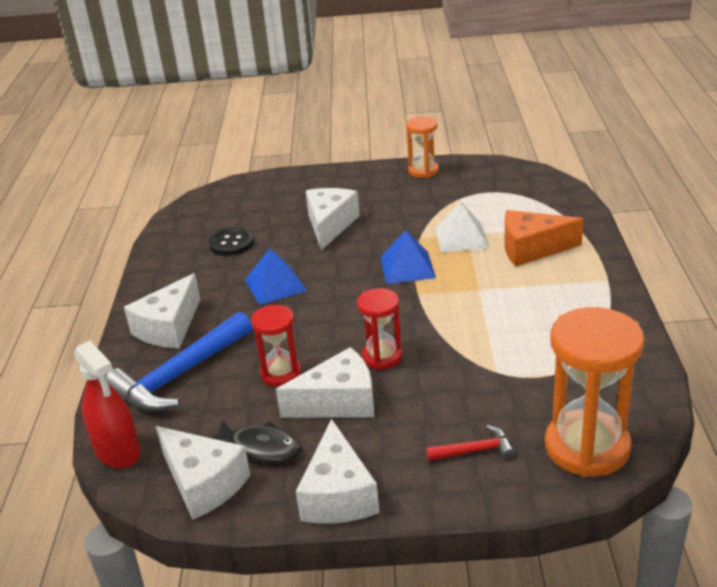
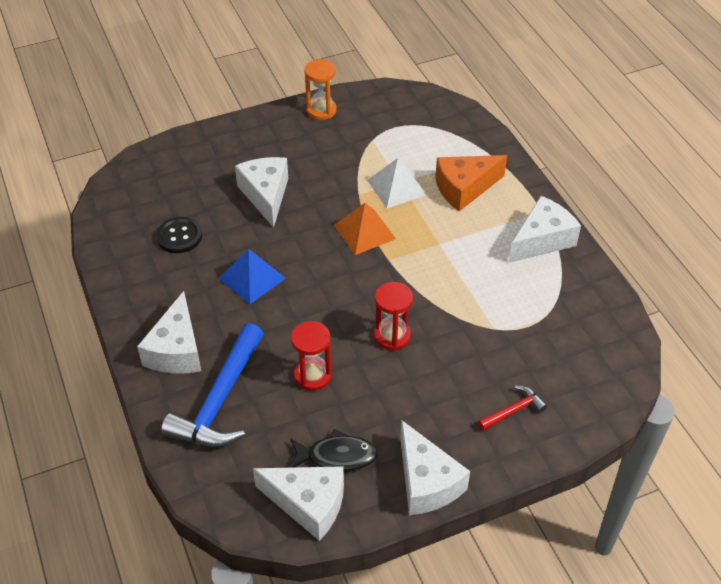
camera: 25 degrees left, 15 degrees up
(117, 451) = (211, 494): red spray bottle -> none
(338, 402) = (379, 392): white cheese -> white cheese (542, 240)
(407, 267) = (364, 232): blue pyramid -> orange pyramid
(587, 447) = (595, 384): orange hourglass -> none

